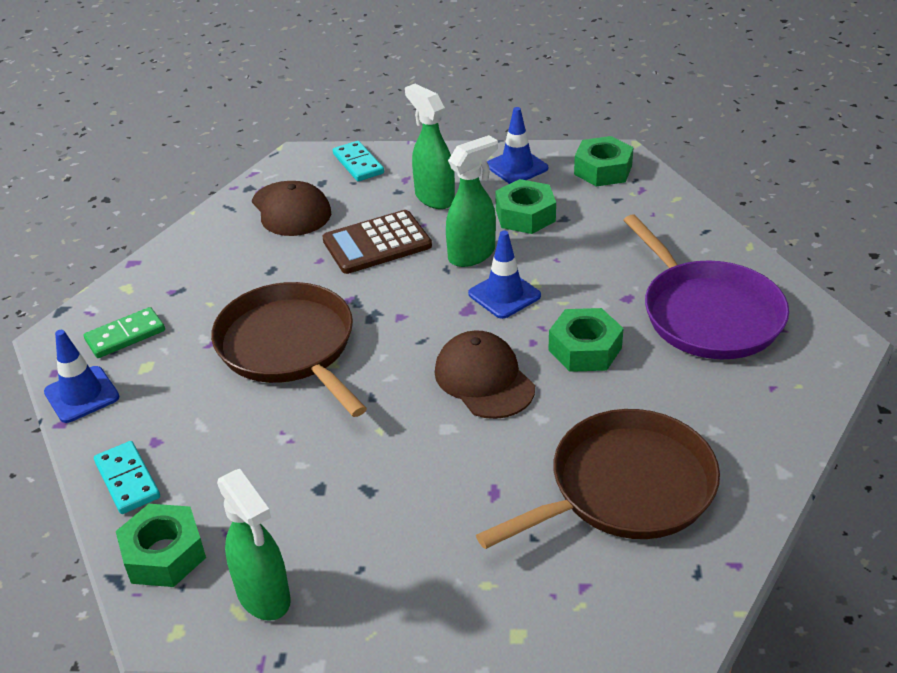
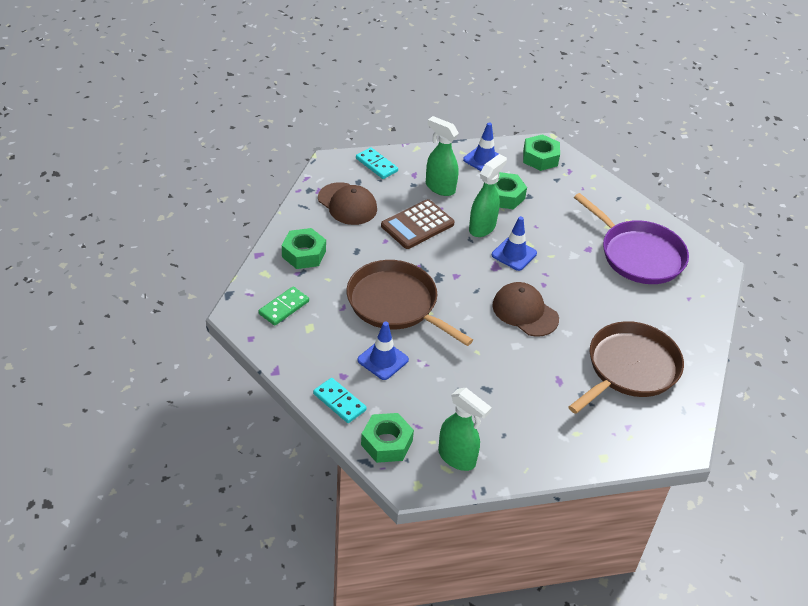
camera: 20 degrees left, 5 degrees up
(82, 395) = (278, 351): blue traffic cone -> blue traffic cone (383, 360)
(585, 349) = (576, 285): green nut -> green nut (304, 254)

